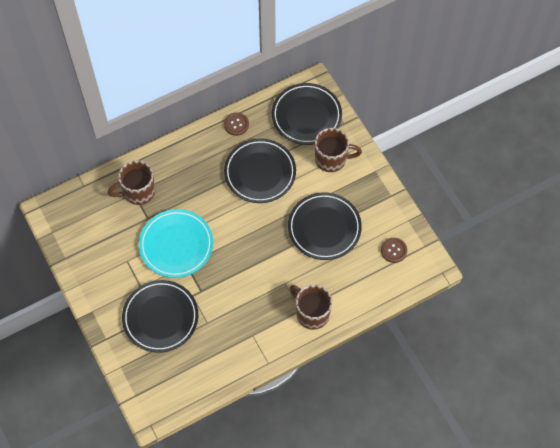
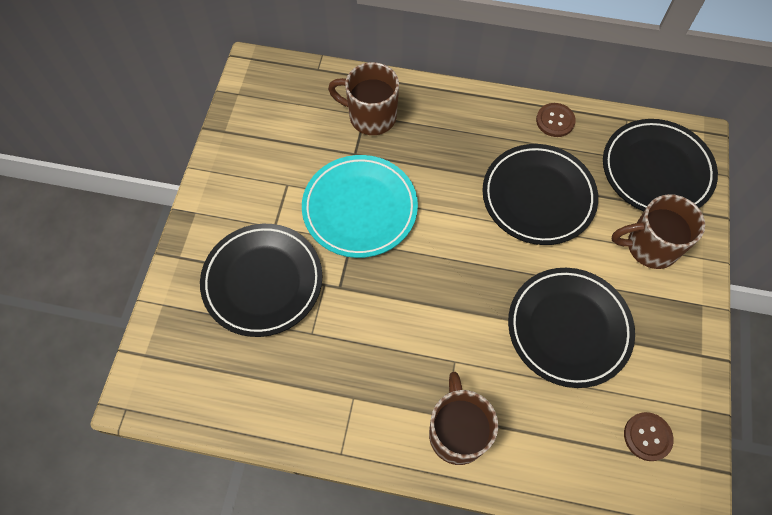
camera: 40 degrees right, 0 degrees up
(332, 159) = (650, 246): brown mug -> brown mug turned 135 degrees clockwise

